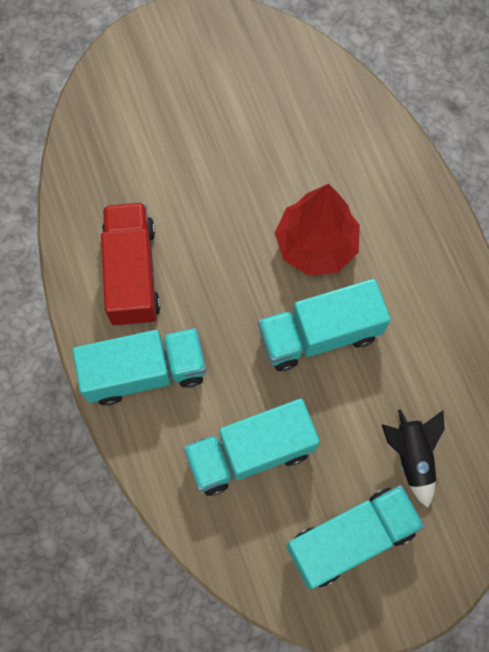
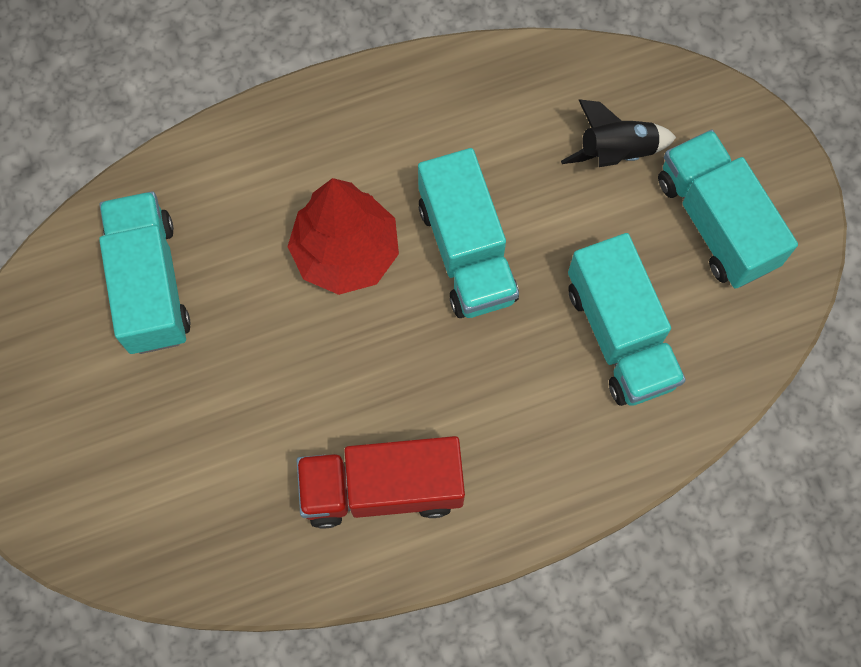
camera: 90 degrees left, 0 degrees up
(145, 372) = (520, 467): turquoise truck -> turquoise truck (150, 284)

